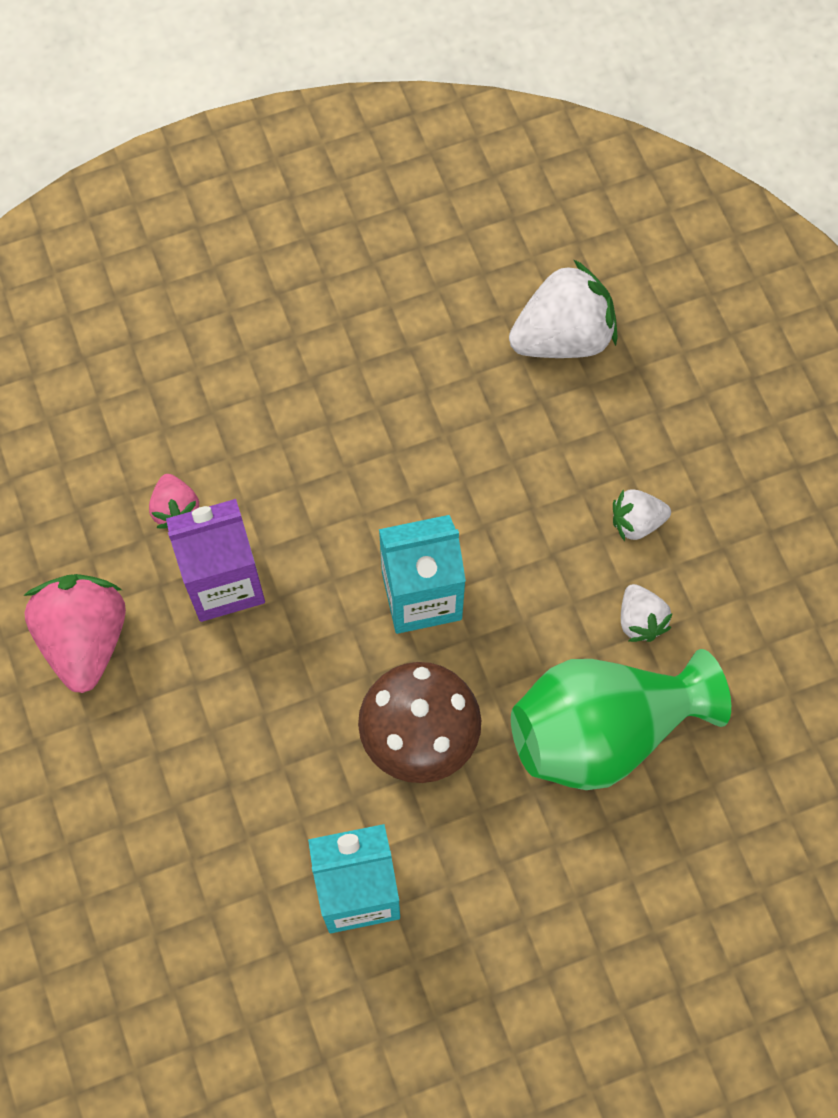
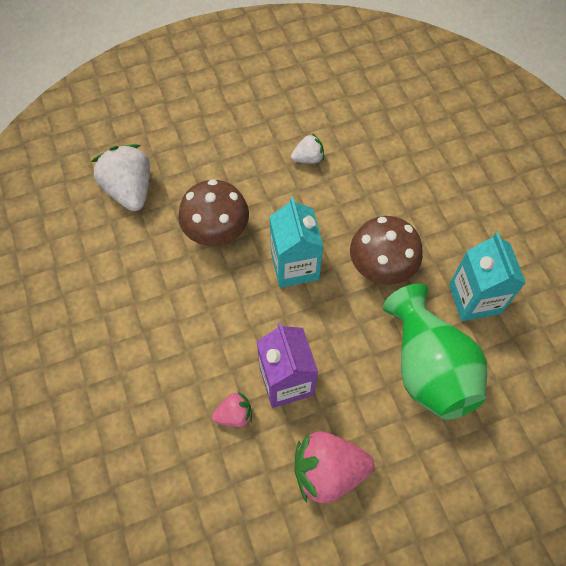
camera: 90 degrees left, 5 degrees down
(486, 473) = (216, 231): none -> brown mushroom
(603, 731) = (372, 177): green vase -> green vase (428, 367)
(636, 522) = (250, 158): white strawberry -> none

